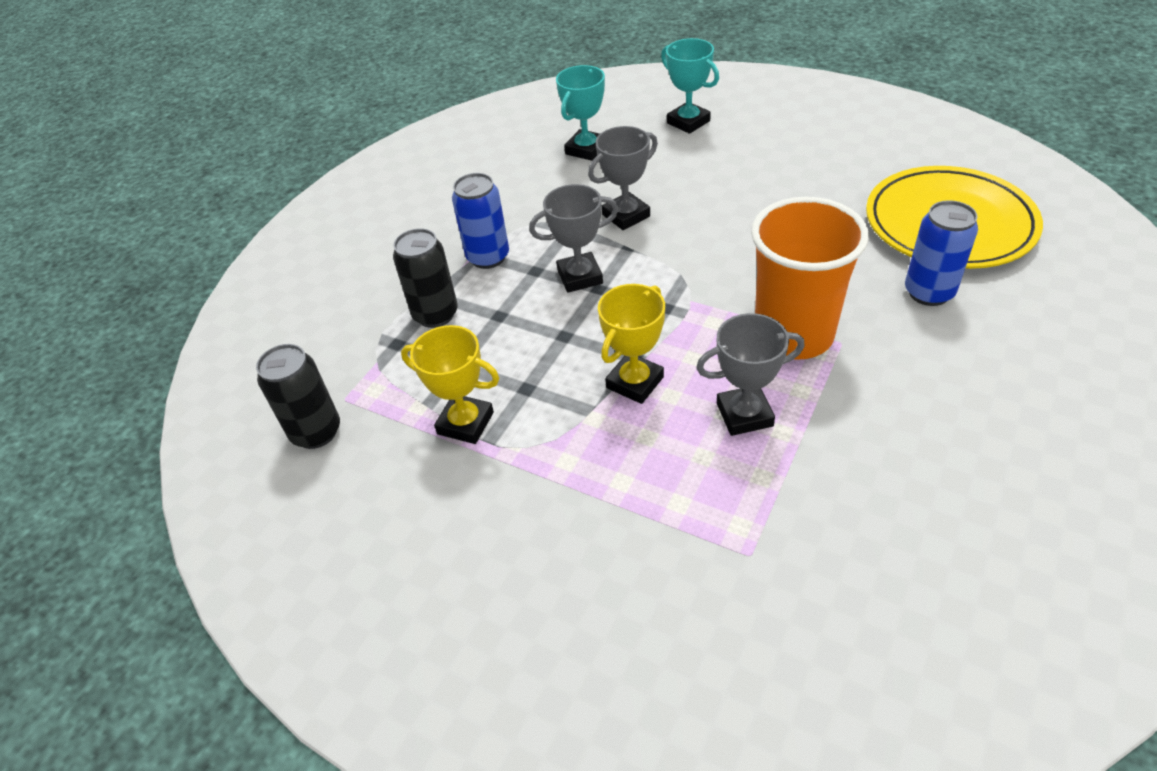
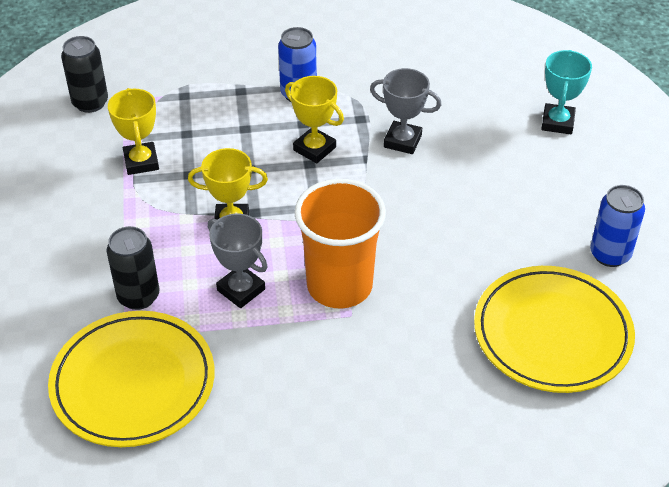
camera: 50 degrees right, 0 degrees up
(435, 314) = (223, 99): black can -> black can (138, 296)
(580, 277) = (314, 149): grey trophy -> yellow trophy
(586, 149) = (466, 82): turquoise trophy -> none
(833, 576) = (133, 383): none -> yellow plate
(928, 292) = (449, 347): blue can -> blue can (610, 254)

